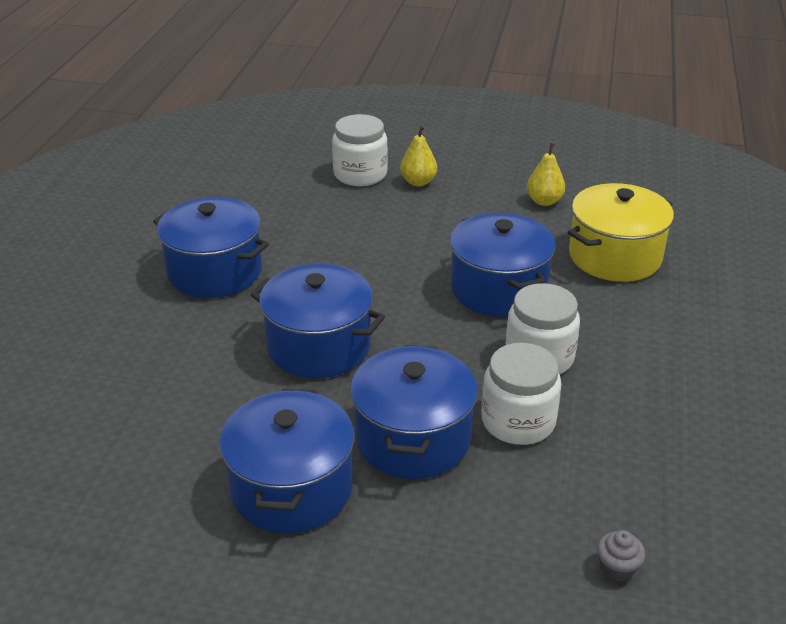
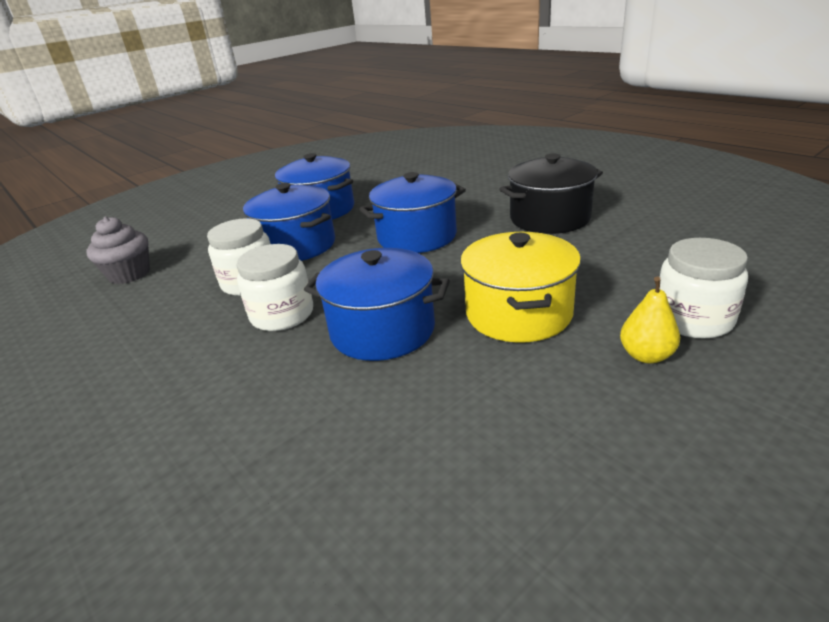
camera: 130 degrees right, 5 degrees down
(215, 271) = (550, 218): blue pot -> black pot
(544, 201) = (513, 449): yellow pear -> none
(614, 256) = (333, 443): yellow pot -> yellow pot (518, 313)
(617, 568) = (129, 274): grey cupcake -> grey cupcake, size x1.92

